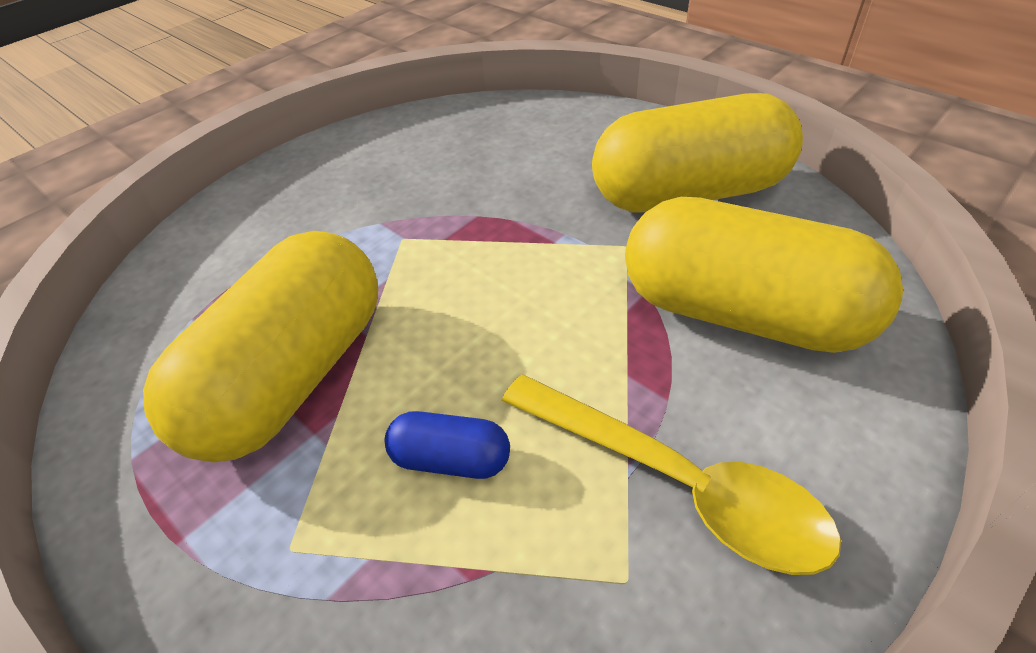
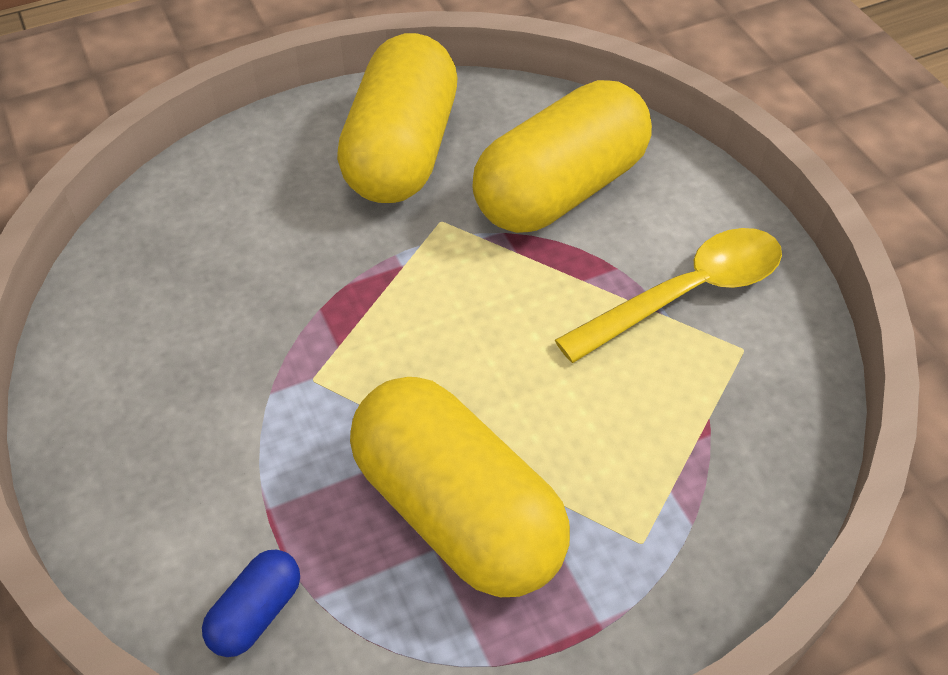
camera: 70 degrees left, 5 degrees up
(450, 459) = (608, 416): blue capsule -> blue capsule (256, 613)

